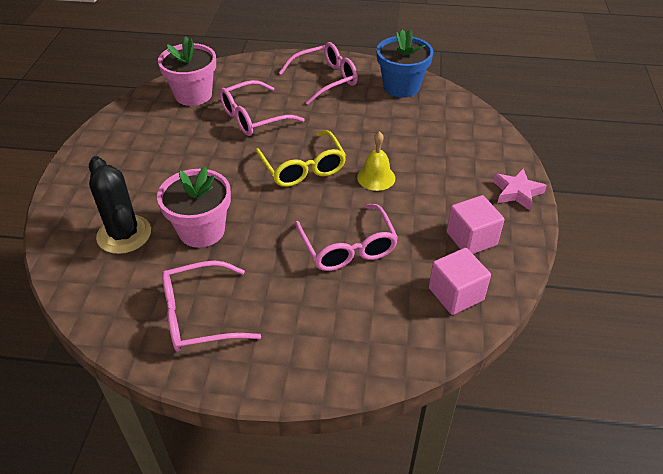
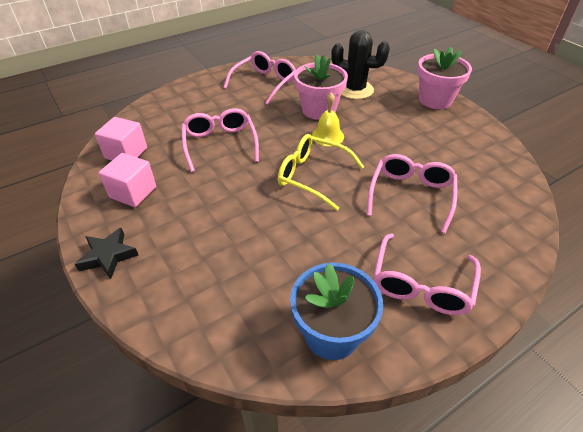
camera: 140 degrees right, 0 degrees up
(193, 95) = (489, 186): pink flower pot -> pink flower pot (435, 100)
(348, 247) = (220, 144): pink glasses -> pink glasses turned 45 degrees clockwise
(376, 177) = (248, 200): yellow bell -> yellow bell (327, 136)
(517, 192) = (108, 256): pink star -> black star

